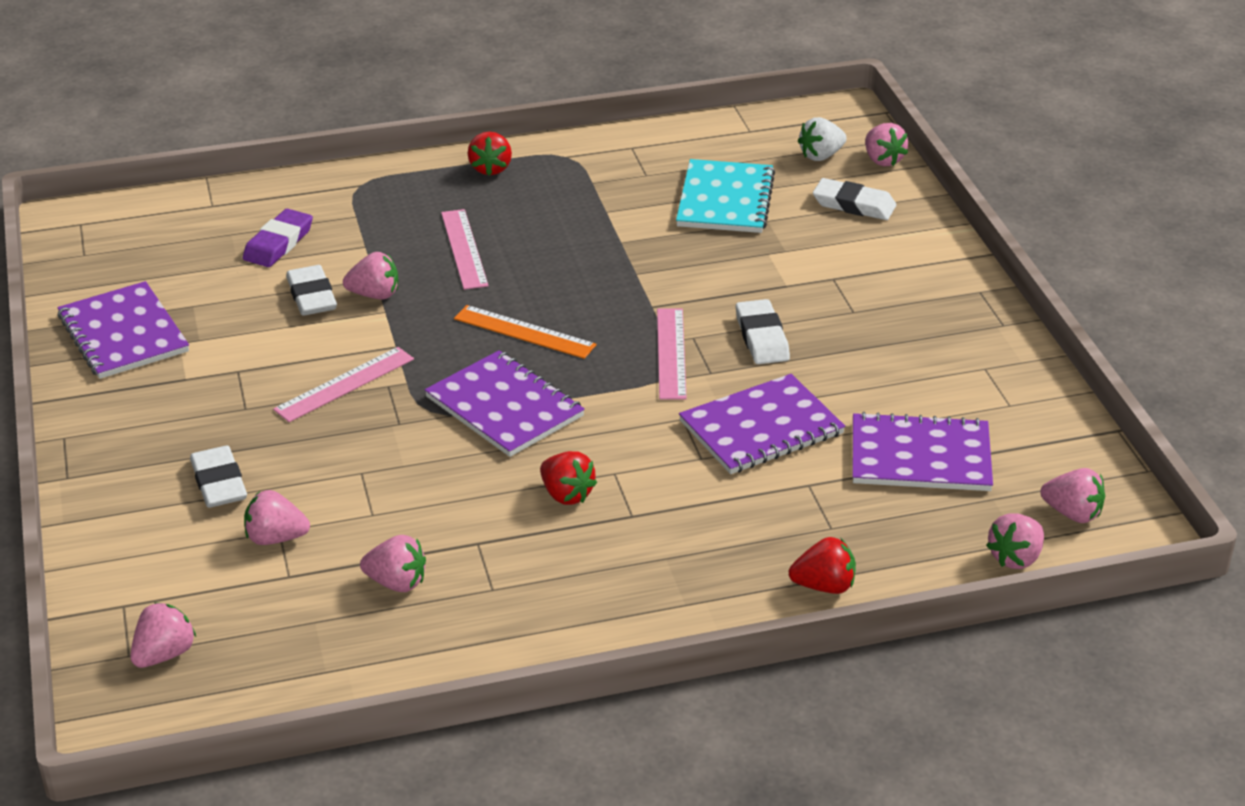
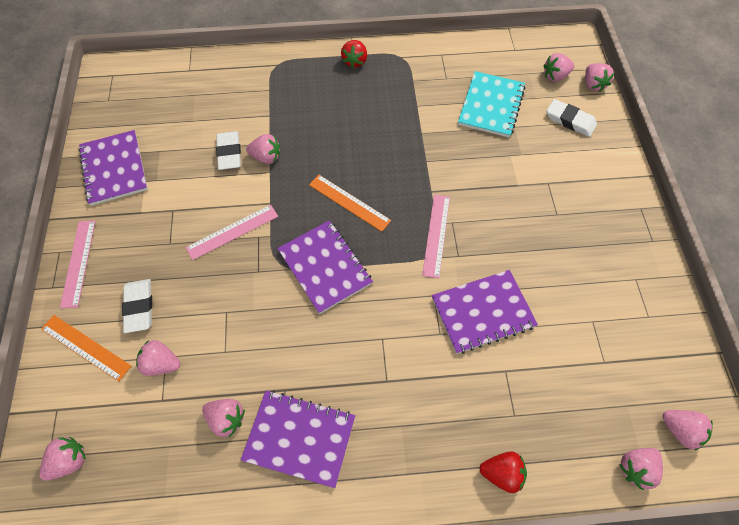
camera: 10 degrees right, 25 degrees up
(146, 535) = (85, 347): none -> orange ruler
(278, 243) = (219, 106): purple eraser -> none
(464, 249) = (326, 126): pink ruler -> pink ruler (78, 263)
(566, 494) = (348, 354): red strawberry -> none
(762, 337) = (495, 229): white eraser -> none
(821, 156) = (555, 76): white strawberry -> pink strawberry
(920, 456) = (583, 356): purple notebook -> purple notebook (299, 438)

